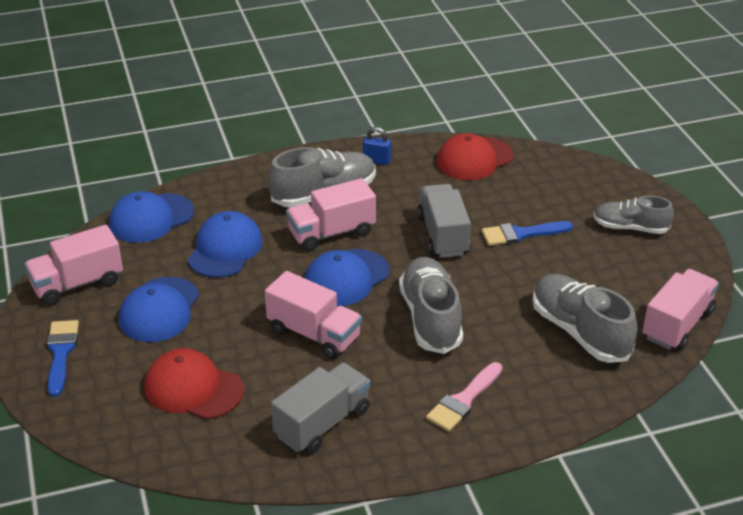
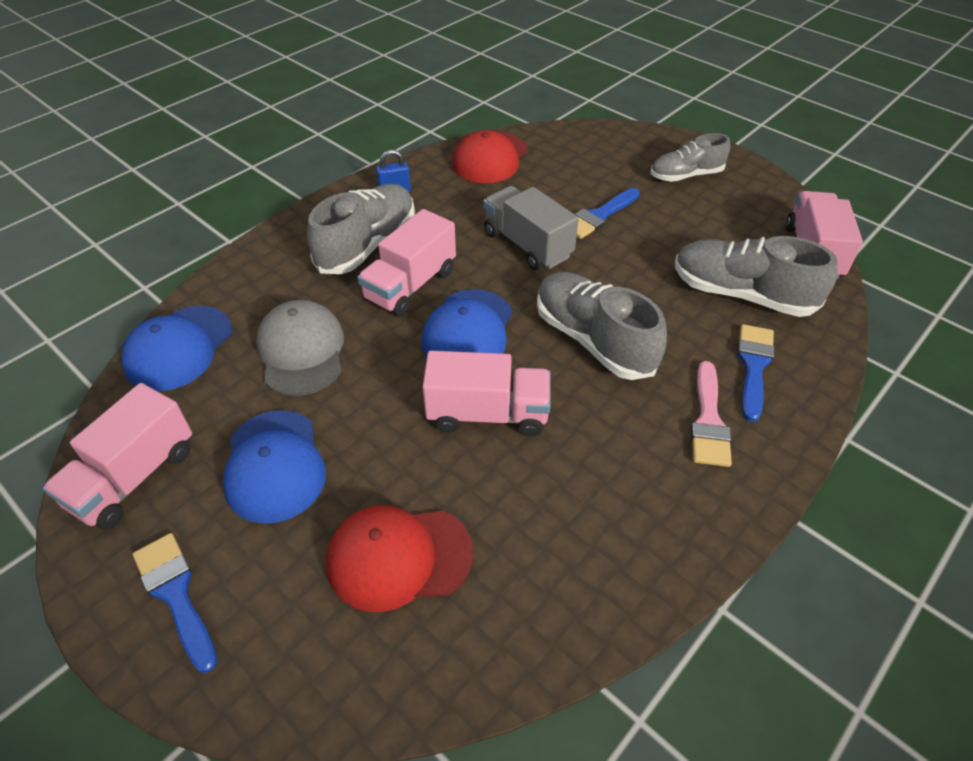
camera: 30 degrees left, 10 degrees up
(225, 249) = (301, 351): blue cap -> grey cap
(322, 423) = (590, 526): grey truck -> none
(535, 381) = (753, 366): none -> blue brush

